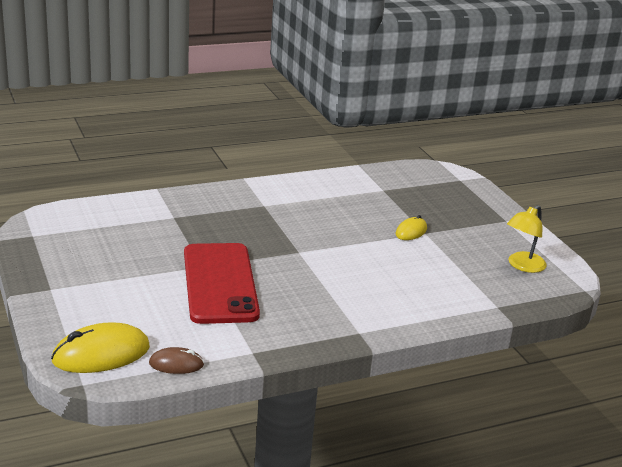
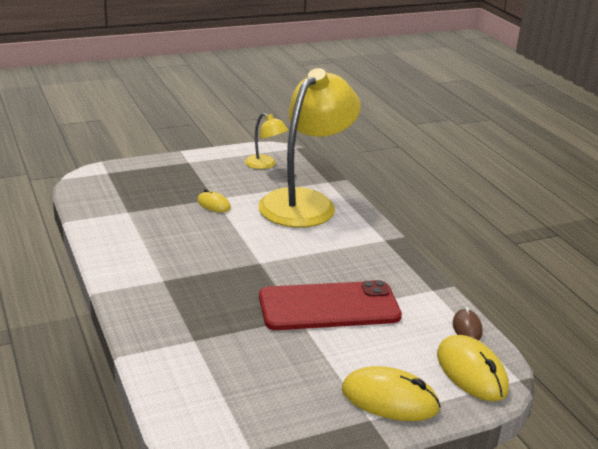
camera: 90 degrees left, 0 degrees up
(73, 301) = (390, 399): none -> yellow mouse
(435, 286) = (306, 202): none -> yellow lamp

